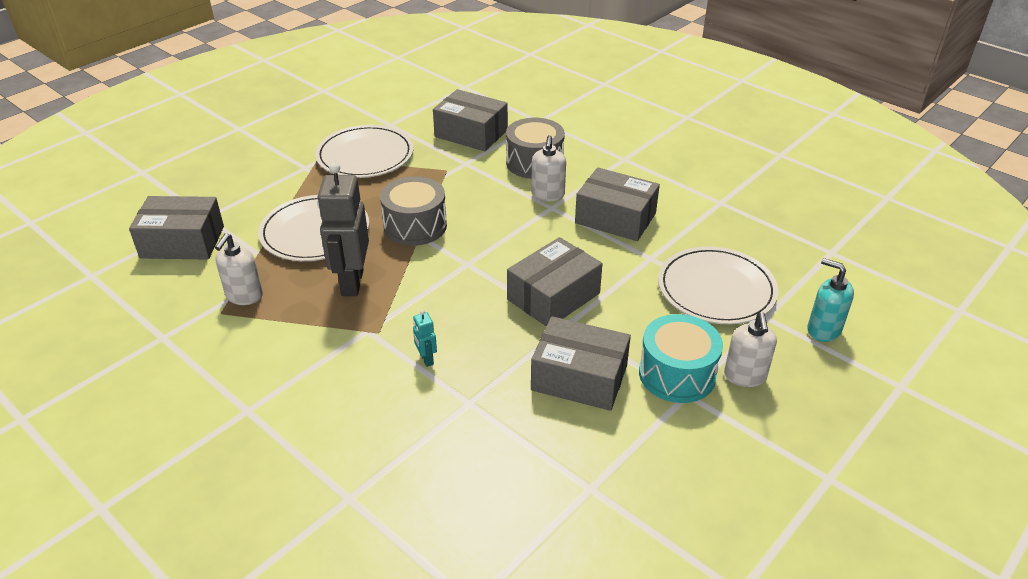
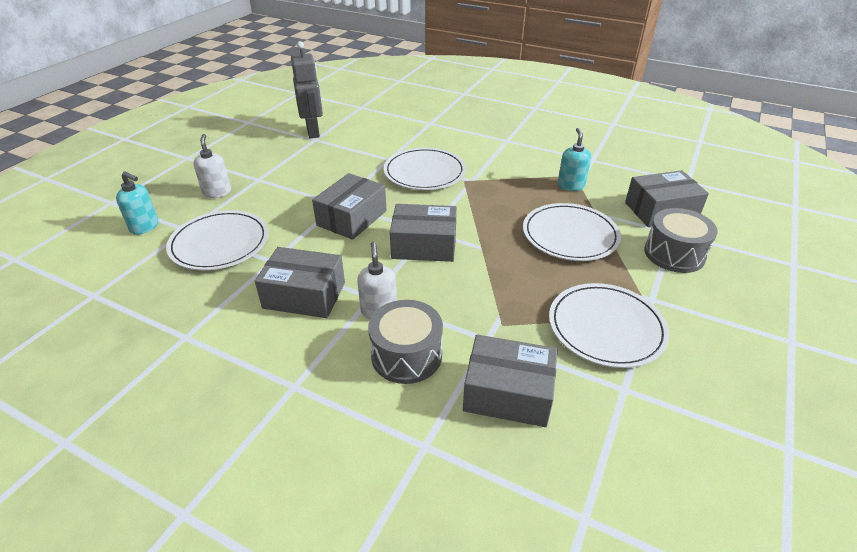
camera: 165 degrees right, 0 degrees up
(244, 296) = (570, 185): white soap dispenser -> turquoise soap dispenser
(351, 282) = (506, 204): grey robot -> grey robot (313, 132)
(415, 226) = (491, 254): grey drum -> grey drum (674, 254)
(426, 359) = (424, 172): turquoise robot -> white plate
(579, 378) = (326, 177): grey box -> grey box (424, 245)
(677, 374) = (262, 187): turquoise drum -> none

